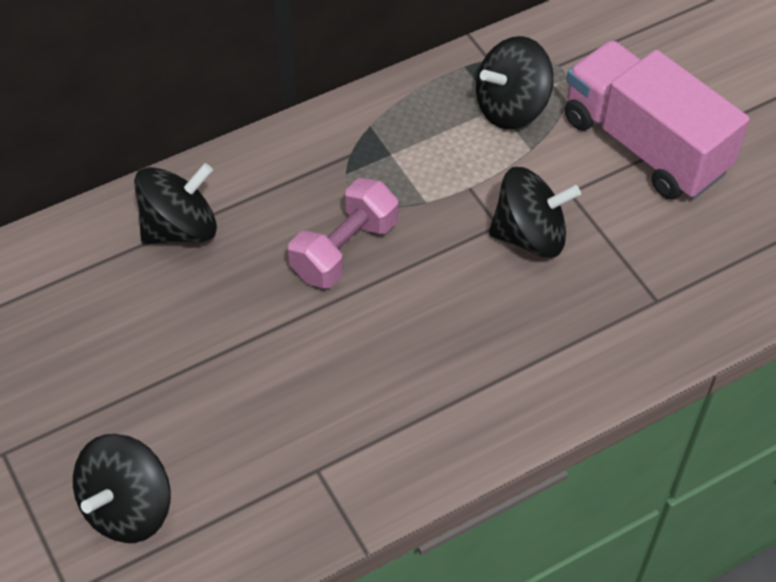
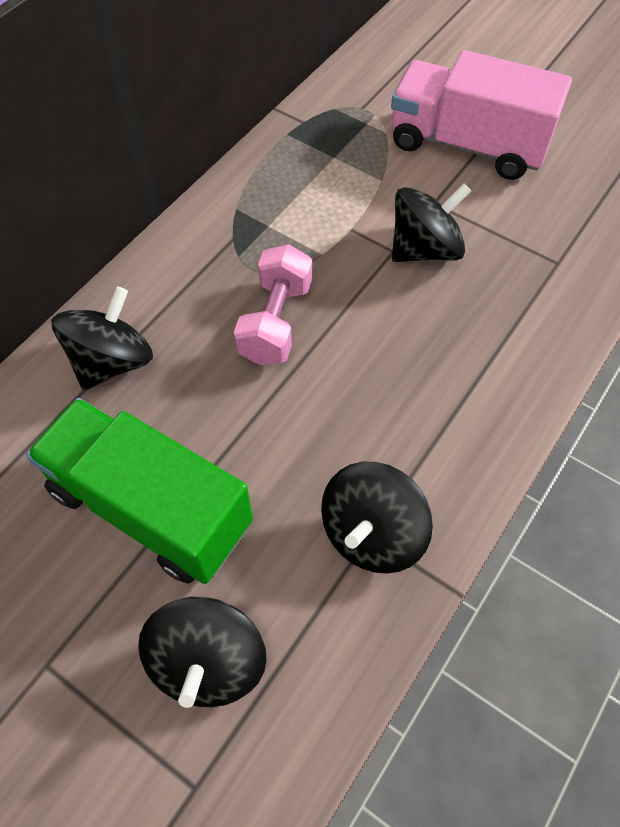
camera: 25 degrees left, 5 degrees up
(146, 367) = (151, 508): none -> green truck
(511, 107) = (345, 153): black spinning top -> black spinning top (372, 534)

